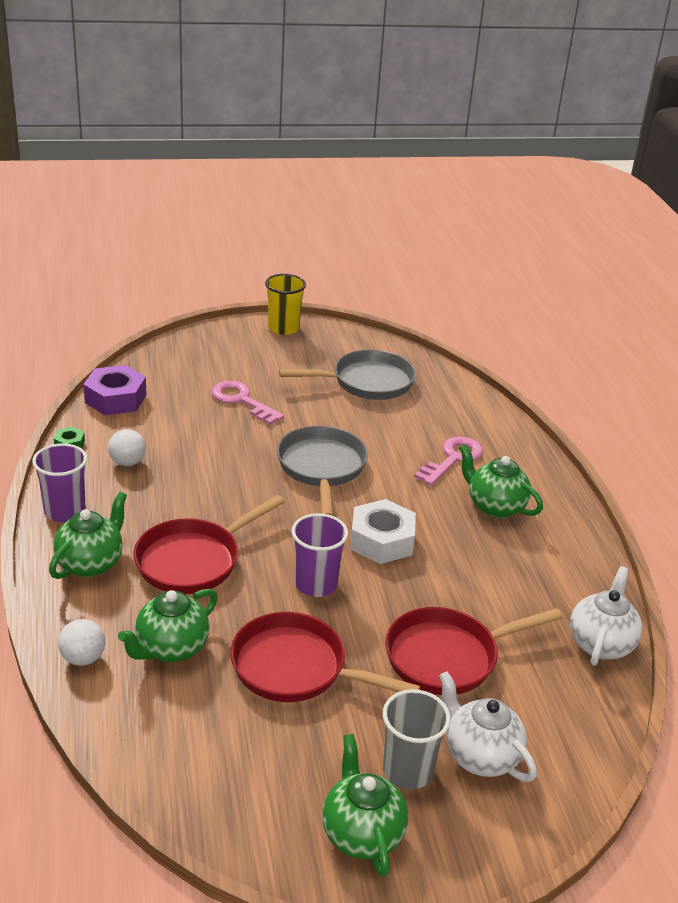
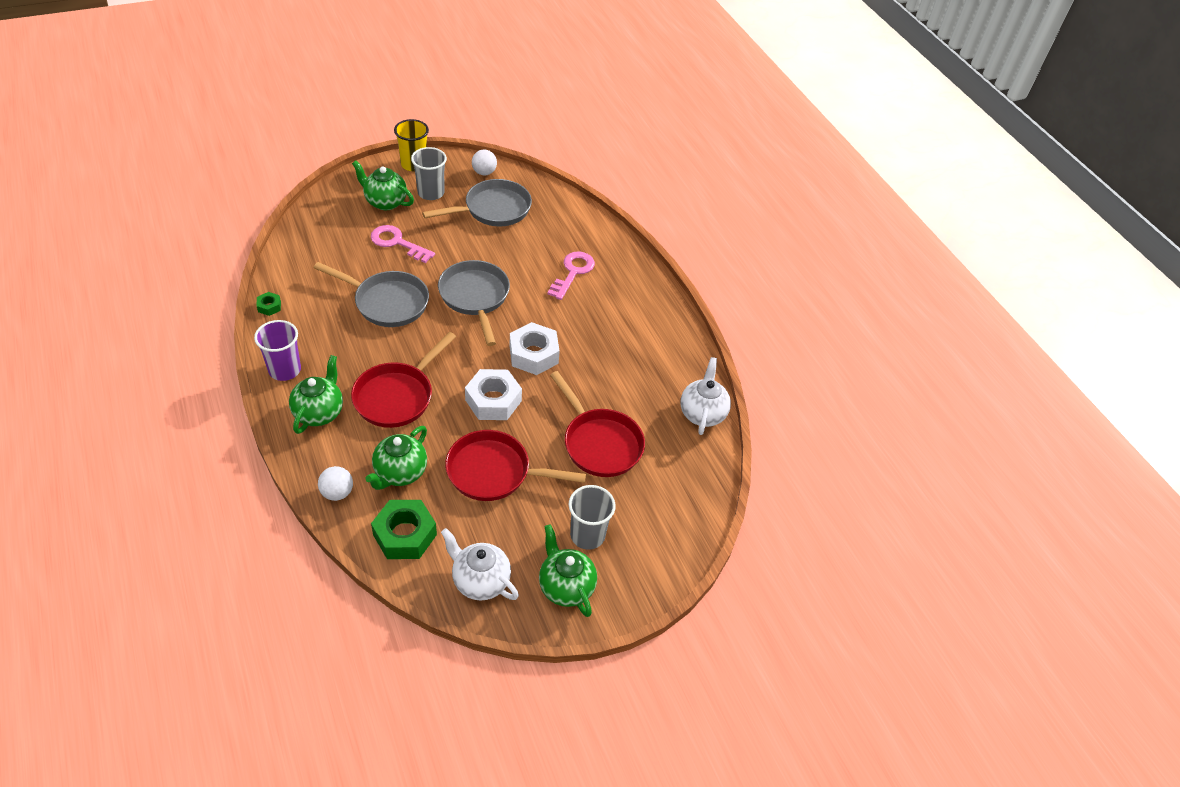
camera: 15 degrees left, 15 degrees up
(116, 399) = (294, 256): purple nut -> none
(127, 462) = (321, 316): white ball -> white ball (484, 172)
(155, 724) = (405, 535): none -> green nut
(211, 459) = (387, 302): none -> grey pan
(296, 357) = (431, 193): none -> grey cup
(316, 584) = (493, 400): purple cup -> white nut
(448, 657) = (599, 443): red pan -> red pan turned 90 degrees counterclockwise
(480, 756) = (634, 515): white teapot -> white teapot (480, 581)
(495, 506) = (611, 310): green teapot -> green teapot (385, 202)

